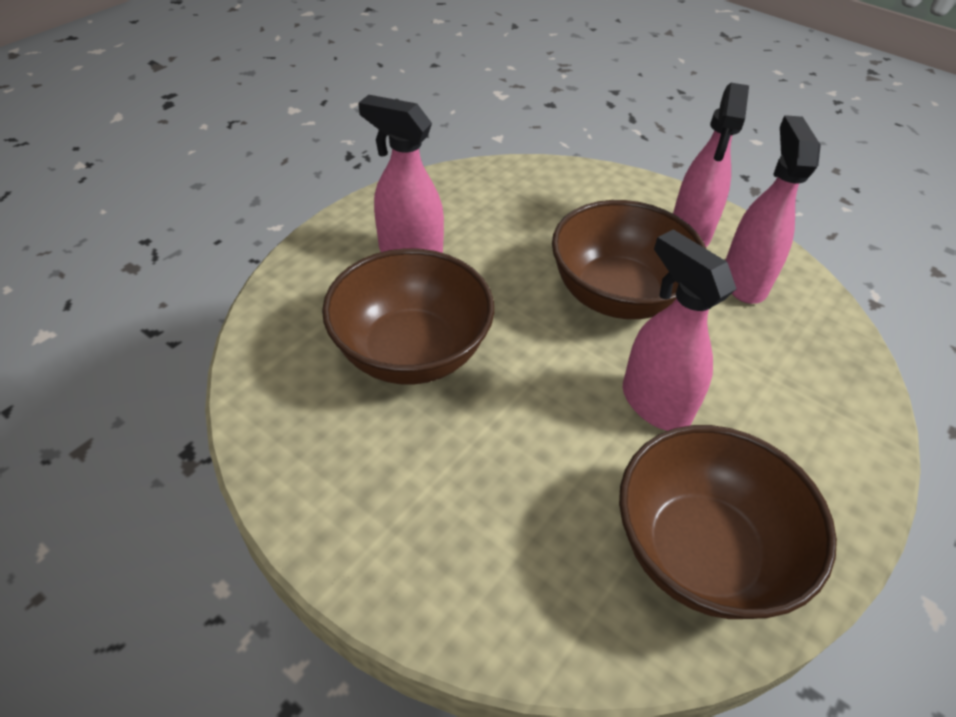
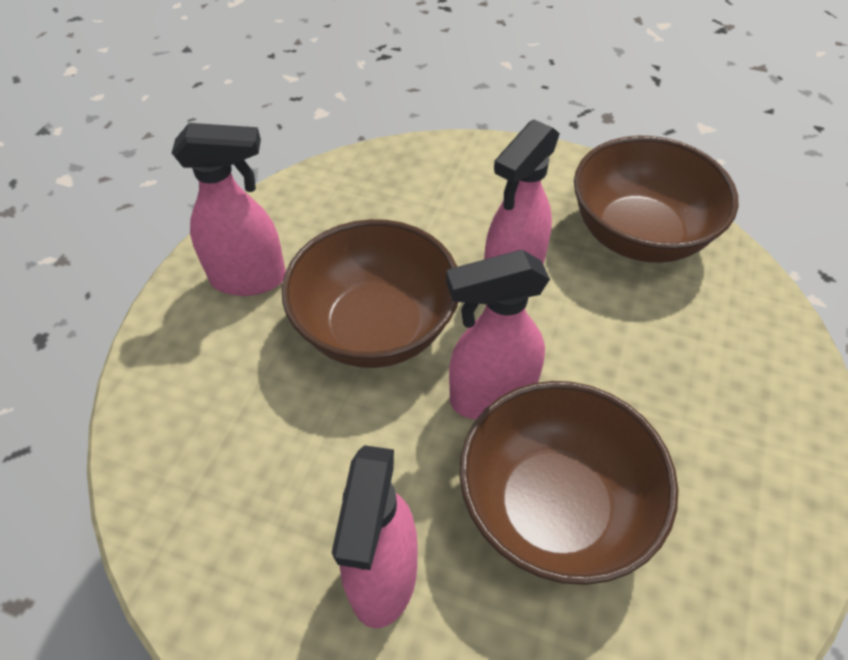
camera: 105 degrees left, 5 degrees up
(744, 281) = (315, 230): pink spray bottle -> pink spray bottle (490, 397)

